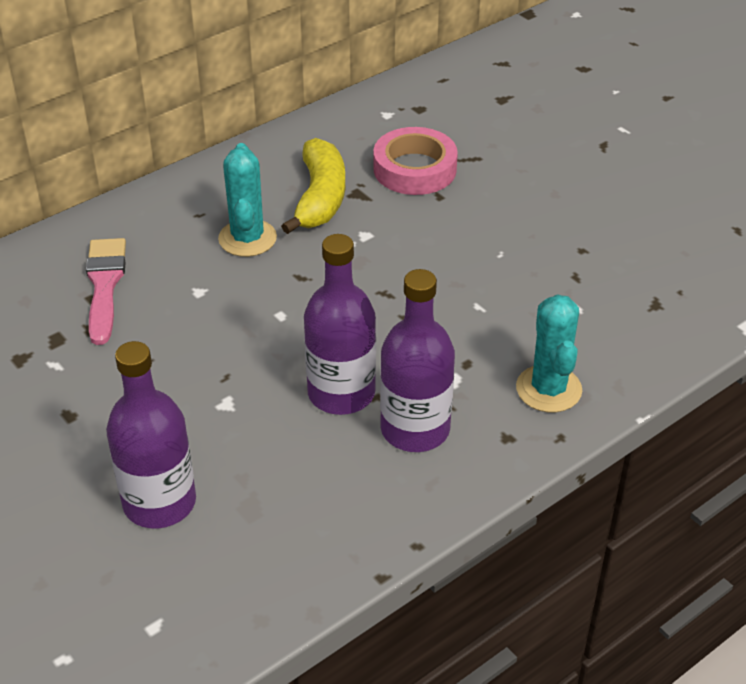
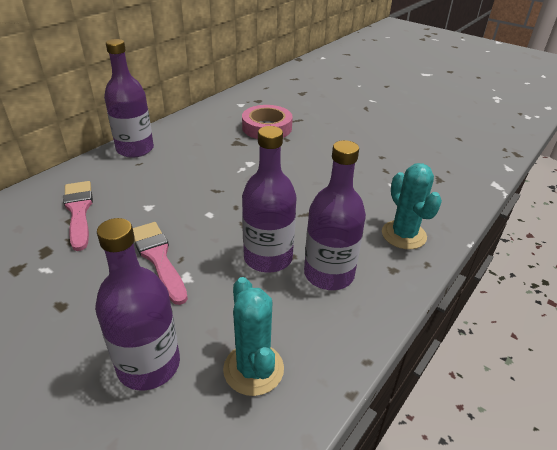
camera: 15 degrees left, 5 degrees down
(196, 371) = (158, 258): none -> pink brush
(198, 187) = (135, 149): none -> purple bottle
(247, 238) = (174, 173): turquoise cactus -> turquoise cactus (253, 369)
(320, 198) = (215, 147): yellow banana -> none

